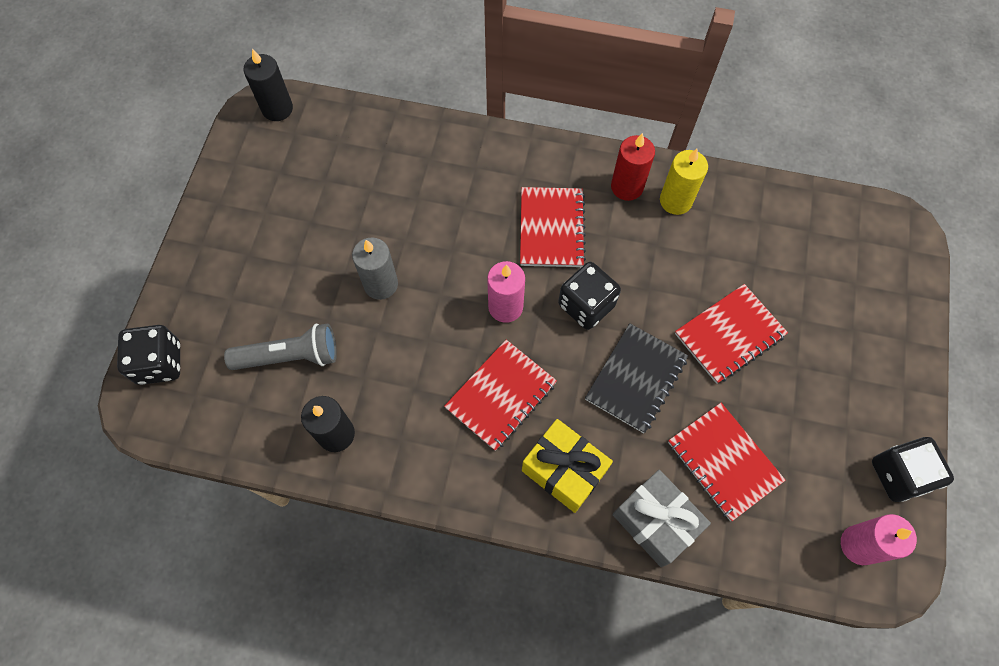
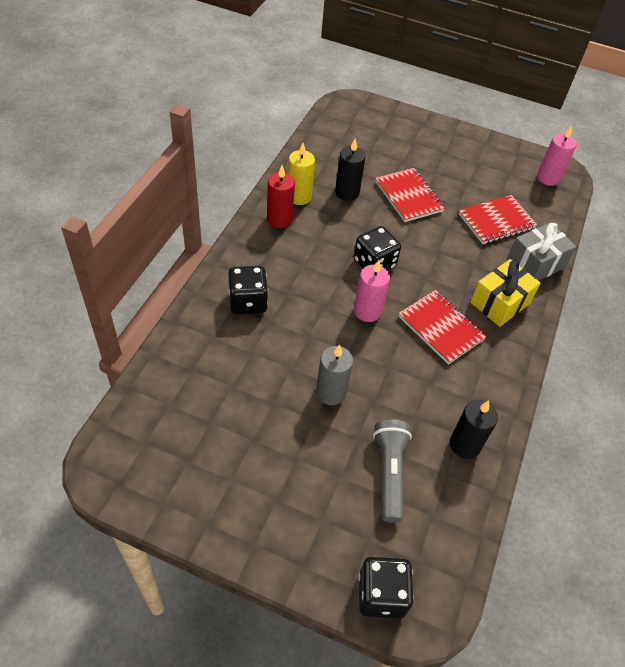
camera: 85 degrees left, 15 degrees down
(277, 109) = (108, 455): black candle -> black candle (347, 192)
(551, 228) = (304, 270): red notebook -> none
(636, 379) = (435, 250): black notebook -> none
(899, 474) = (506, 151): black dice -> black dice (248, 302)

